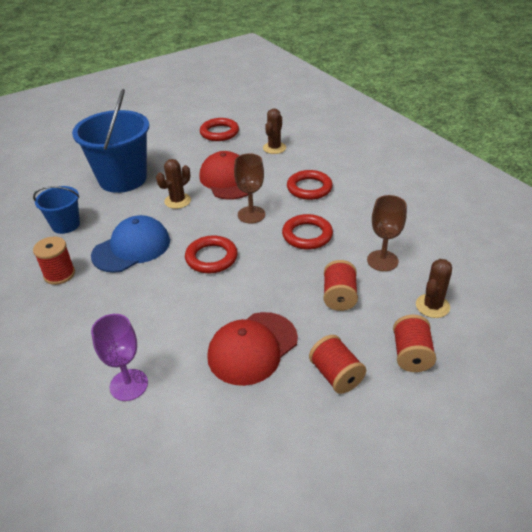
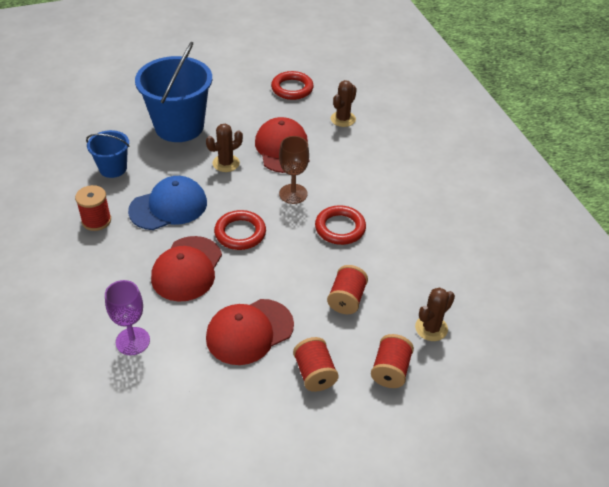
camera: 10 degrees right, 5 degrees up
(167, 301) = (187, 269): none -> red cap
(309, 188) = (361, 175): red ring -> none
(382, 260) = (403, 271): brown goblet -> none

